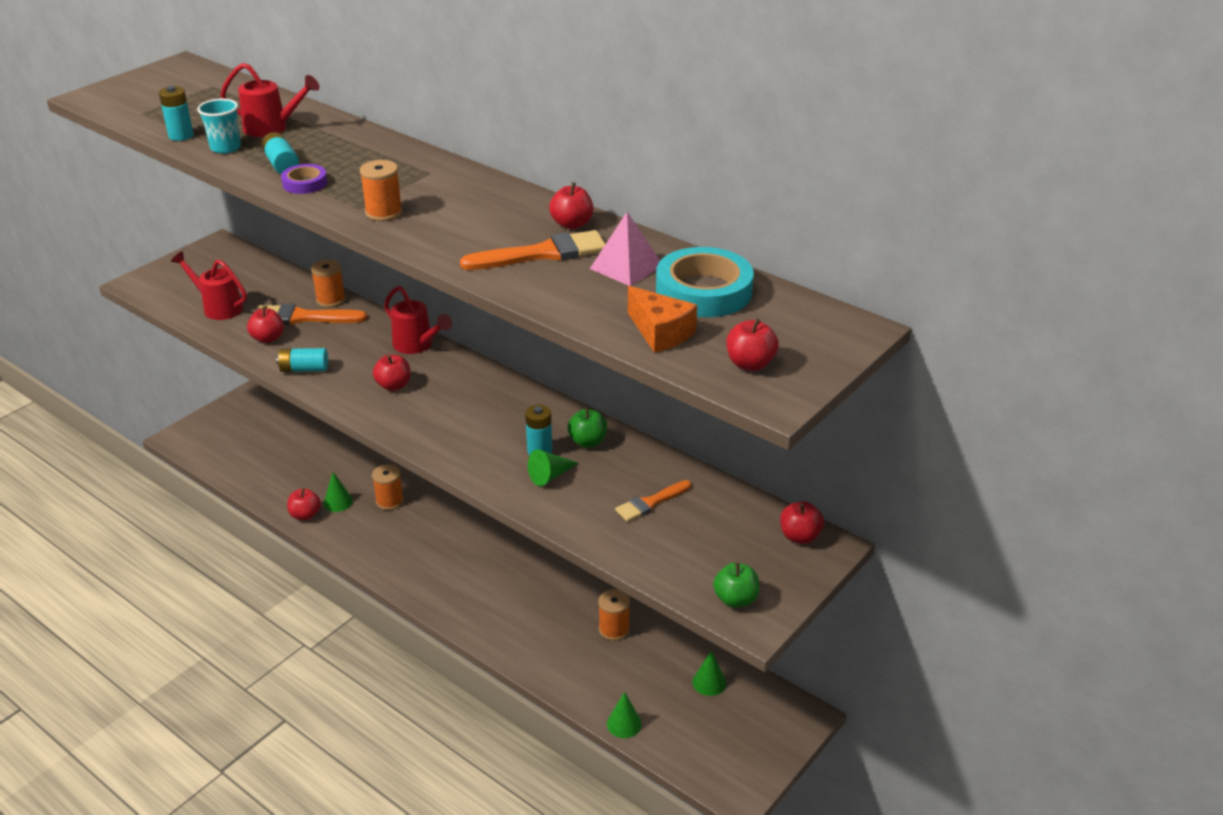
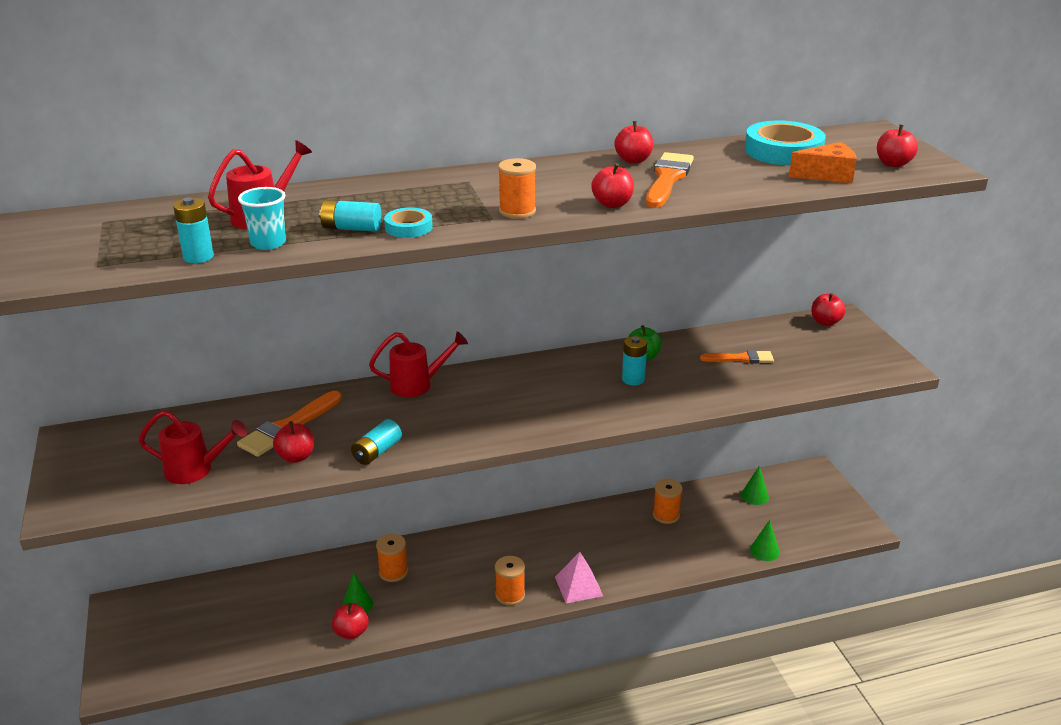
camera: 55 degrees left, 5 degrees down
(218, 307) = (195, 470): red watering can -> red watering can turned 150 degrees counterclockwise
(305, 183) = (408, 227): purple tape -> turquoise tape
(331, 300) = (280, 404): orange spool -> orange spool (510, 595)
(393, 385) = (464, 414): red apple -> red apple (612, 204)
(550, 476) = (669, 386): green cone -> none
(626, 267) = (721, 161): pink pyramid -> pink pyramid (578, 586)
(650, 503) = (741, 358): orange brush -> orange brush turned 90 degrees counterclockwise
(735, 599) = (872, 366): green apple -> none

